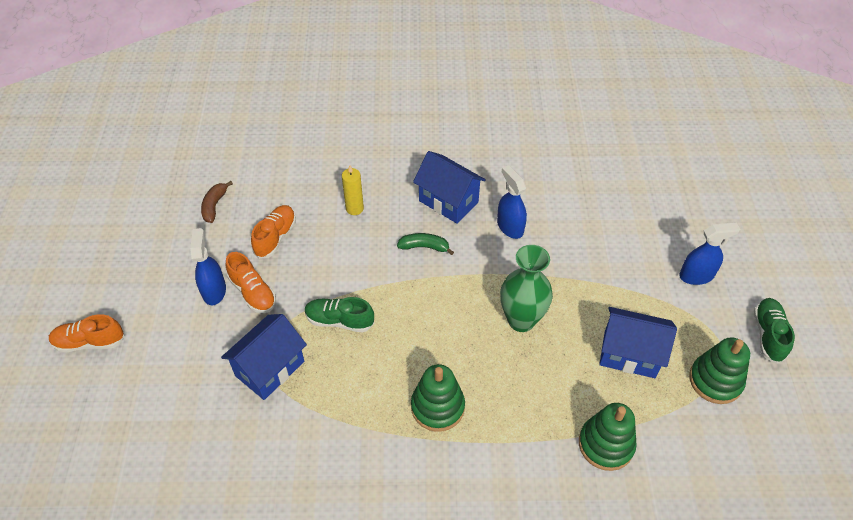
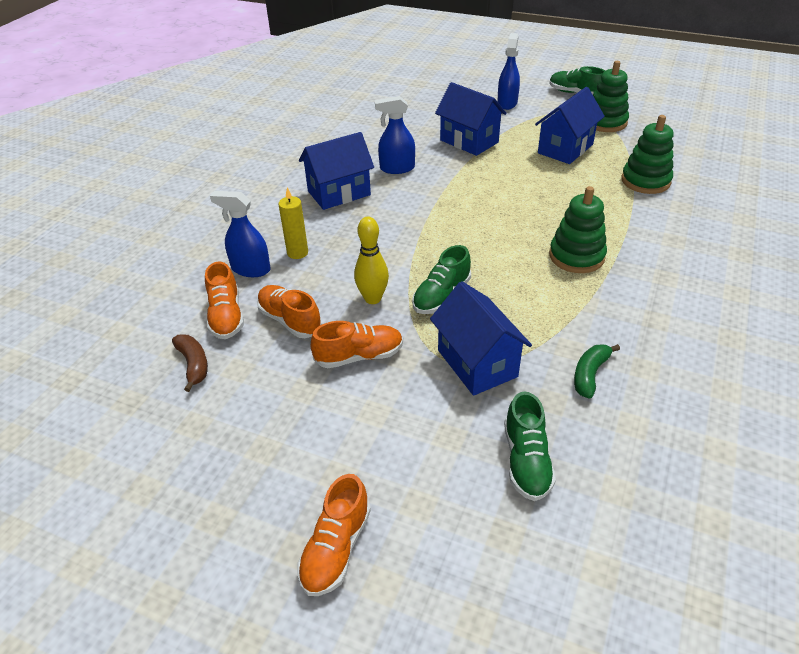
camera: 65 degrees left, 10 degrees down
(182, 427) = (526, 461): none -> green shoe
(214, 205) = (193, 365): brown banana -> brown banana turned 150 degrees counterclockwise
(214, 291) = (333, 391): blue spray bottle -> blue spray bottle (250, 269)
(267, 200) = (226, 316): none -> orange shoe
(319, 277) = (373, 298): none -> yellow bowling pin
(424, 247) = (384, 220): green banana -> green banana (590, 374)
(521, 320) = (504, 188): green vase -> none
(593, 266) = (469, 141): none -> blue house

